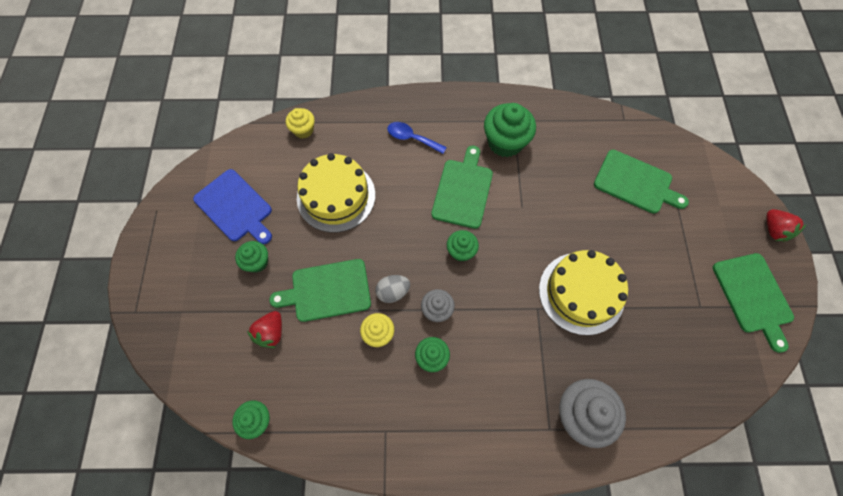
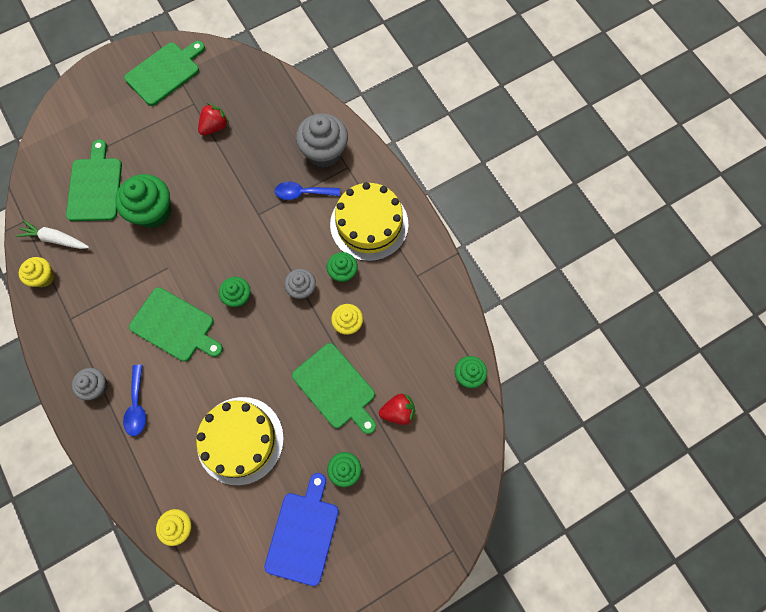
camera: 120 degrees left, 5 degrees up
(393, 292) = (306, 332): grey egg -> none
(445, 118) = (96, 386): none -> grey cupcake
(463, 190) = (175, 326): green cutting board -> green cutting board turned 135 degrees counterclockwise
(505, 142) = (100, 314): green cupcake -> green cupcake (153, 211)
(540, 364) = (302, 193): none -> blue spoon
(562, 116) = (43, 277): none -> yellow cupcake
(581, 293) = (227, 188): yellow cake -> yellow cake (369, 224)
(594, 135) = (55, 239): none -> white carrot
(774, 230) = (95, 73): red strawberry -> red strawberry (215, 127)

